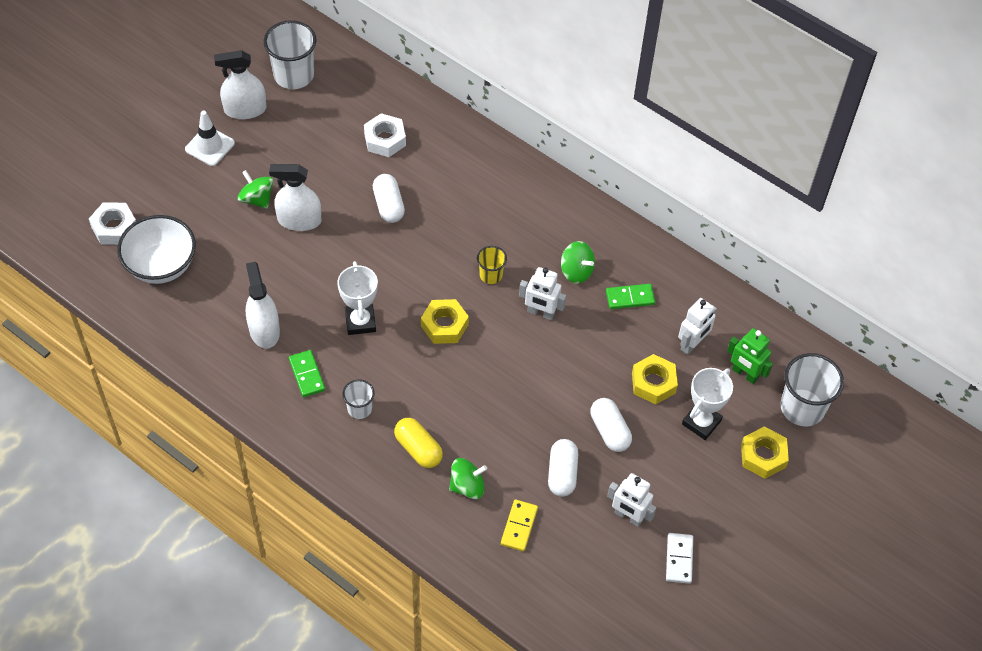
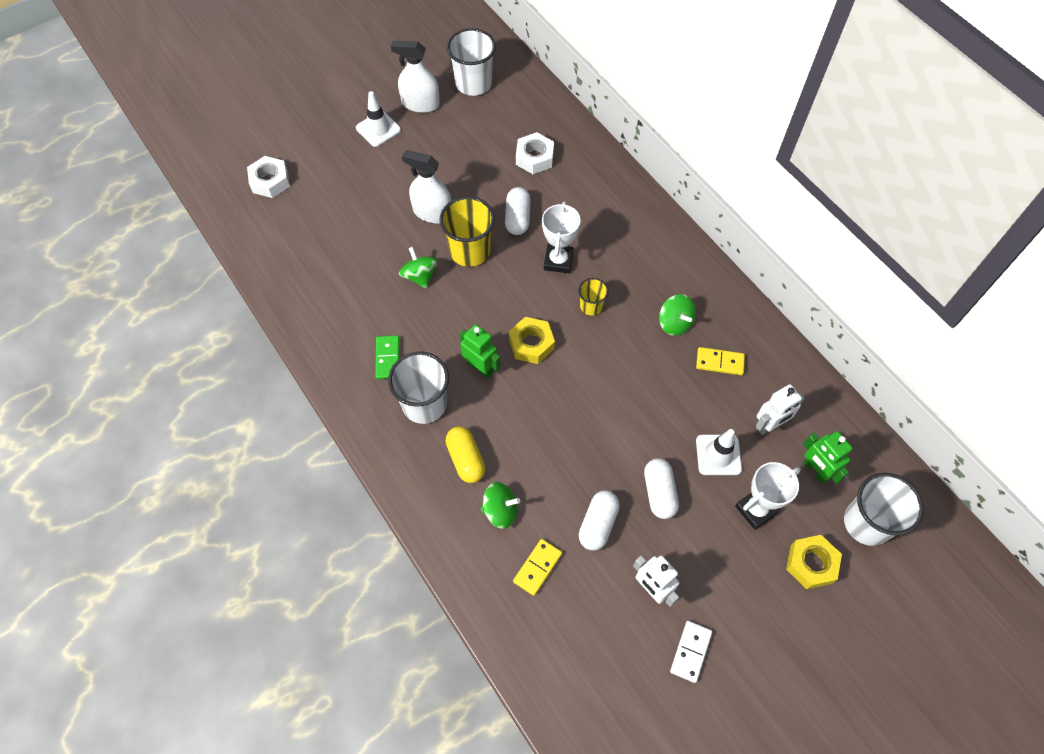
camera: 20 degrees right, 5 degrees up
(161, 266) = (297, 224): white bowl -> none
(257, 199) = (402, 184): green spinning top -> green spinning top (420, 276)
(264, 330) = (364, 306): white spray bottle -> none
(351, 249) = (470, 251): none -> yellow cup
(359, 408) = (424, 404): white cup -> white cup, size x1.85
(360, 322) = (454, 320): white trophy -> white trophy (558, 261)
(402, 360) = (480, 367): none -> green robot
(540, 313) = (627, 355): white robot -> none
(630, 298) = (719, 362): green domino -> yellow domino
(653, 383) = (718, 455): yellow nut -> white traffic cone

